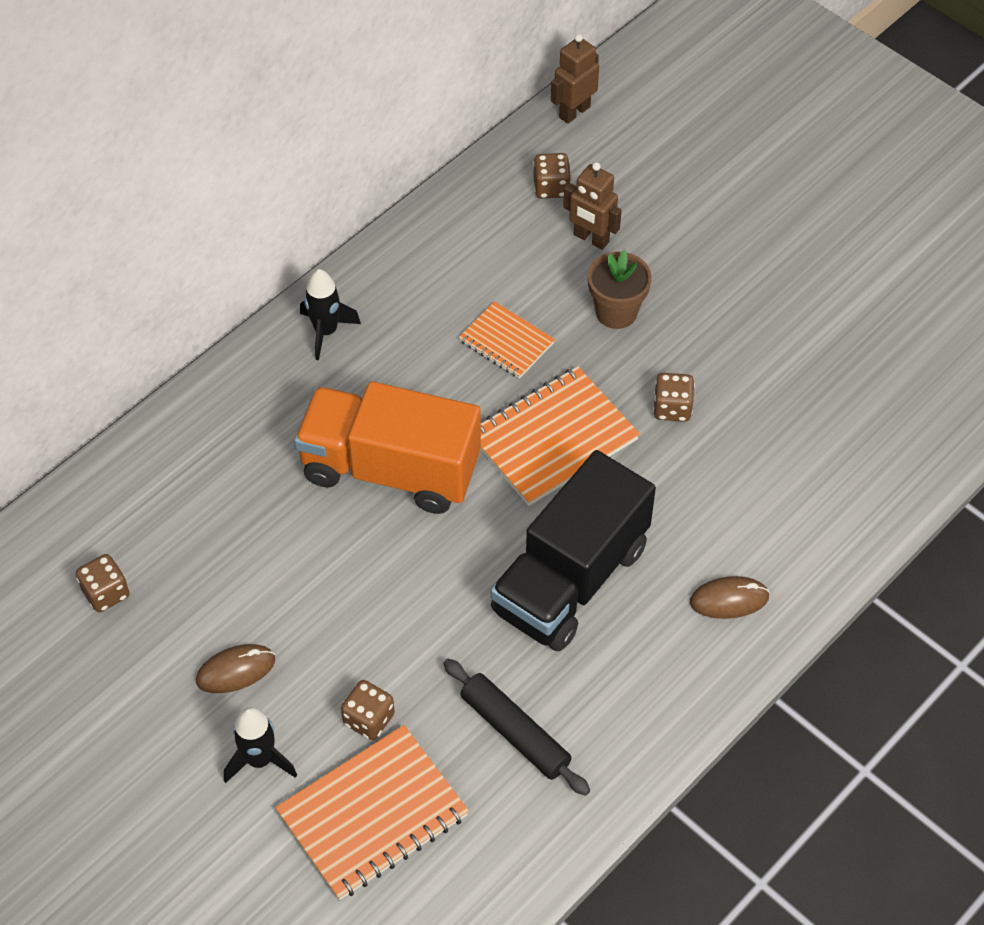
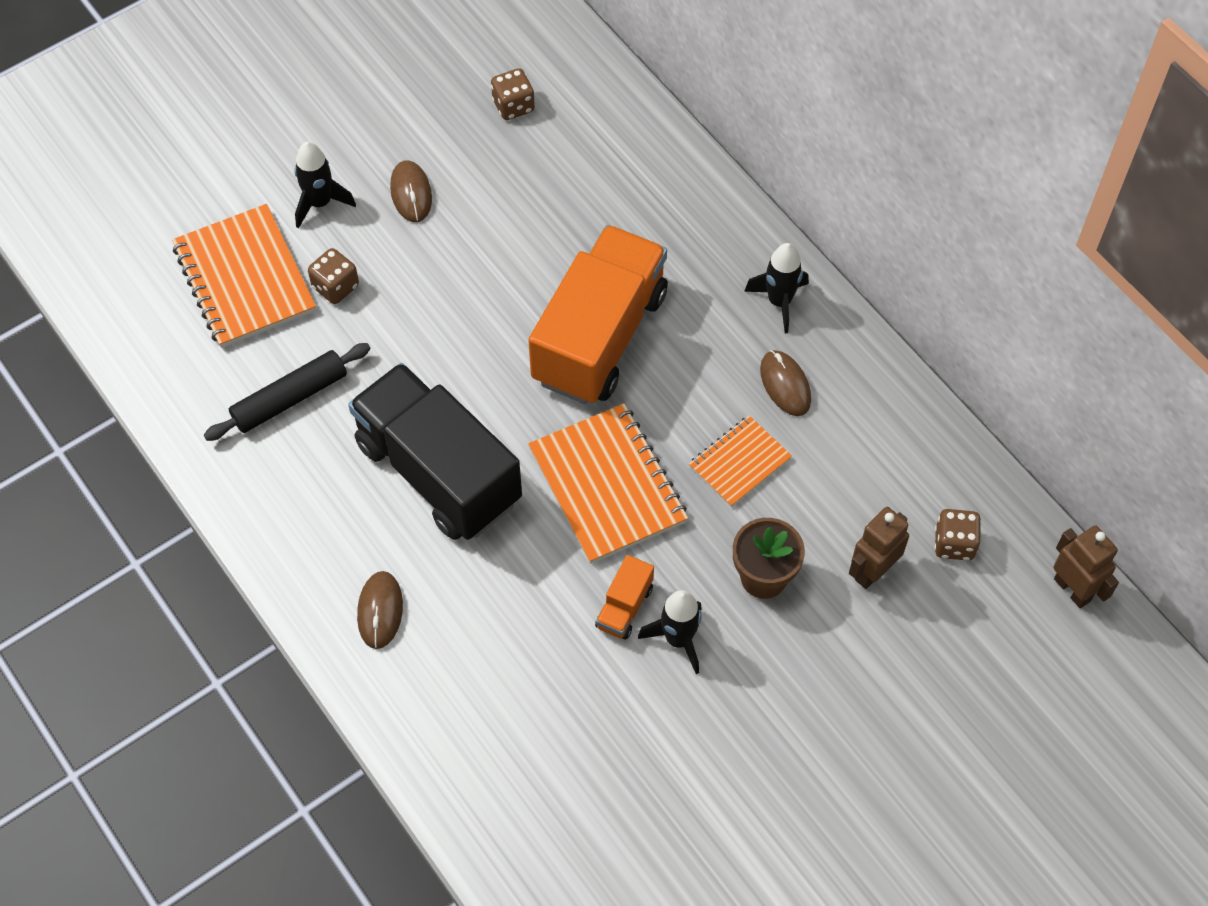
camera: 100 degrees right, 5 degrees up
(417, 317) = (785, 385): none -> brown mouse
(672, 408) = (624, 607): brown dice -> orange truck
(691, 365) = (678, 639): none -> black rocket

